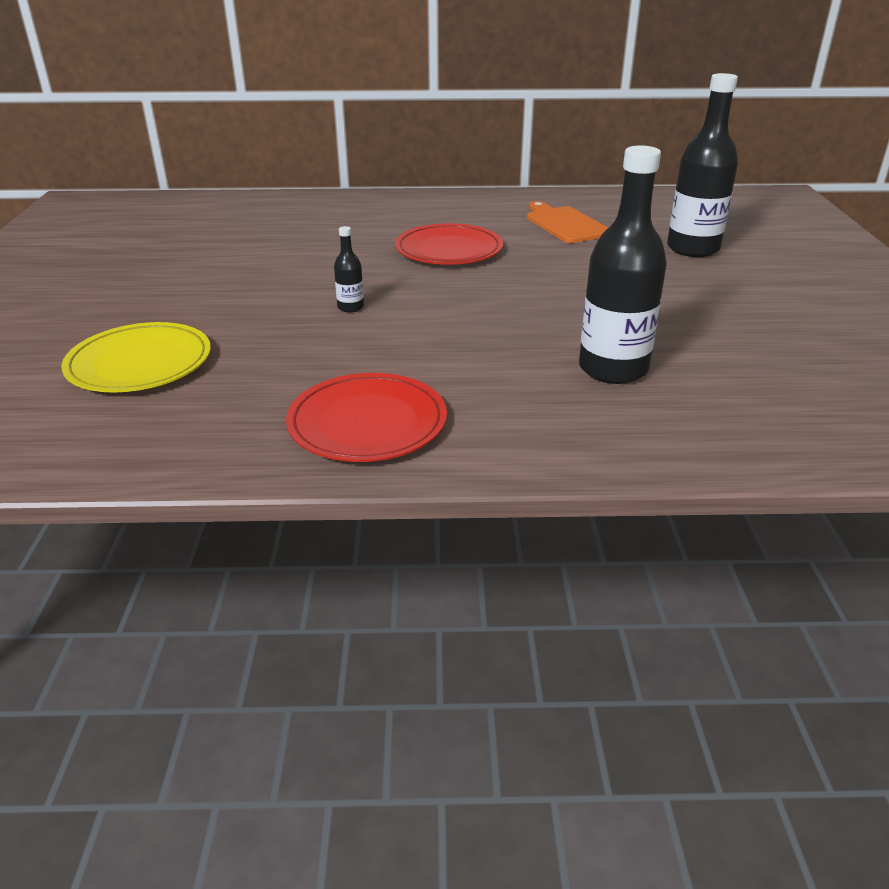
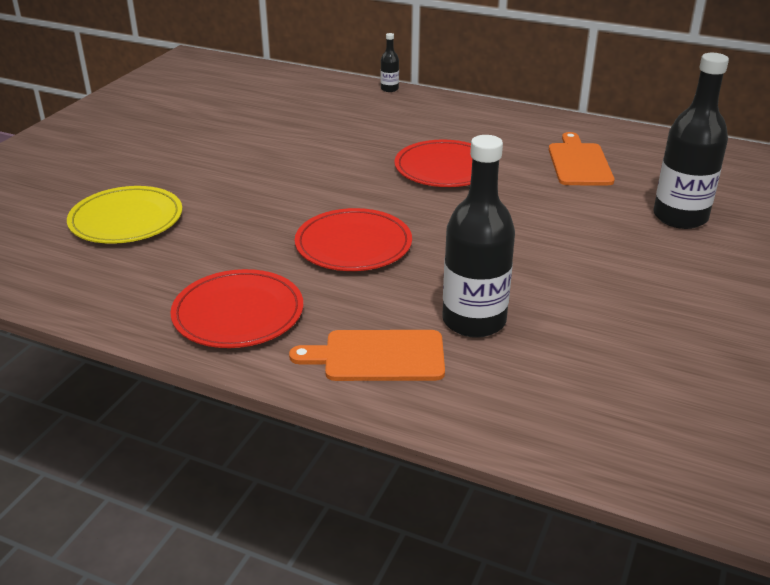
camera: 25 degrees right, 0 degrees up
(350, 307) = (313, 207): black bottle -> black bottle (389, 89)
(426, 331) = (353, 245): none -> red plate
(556, 423) = (377, 356): none -> orange cutting board

